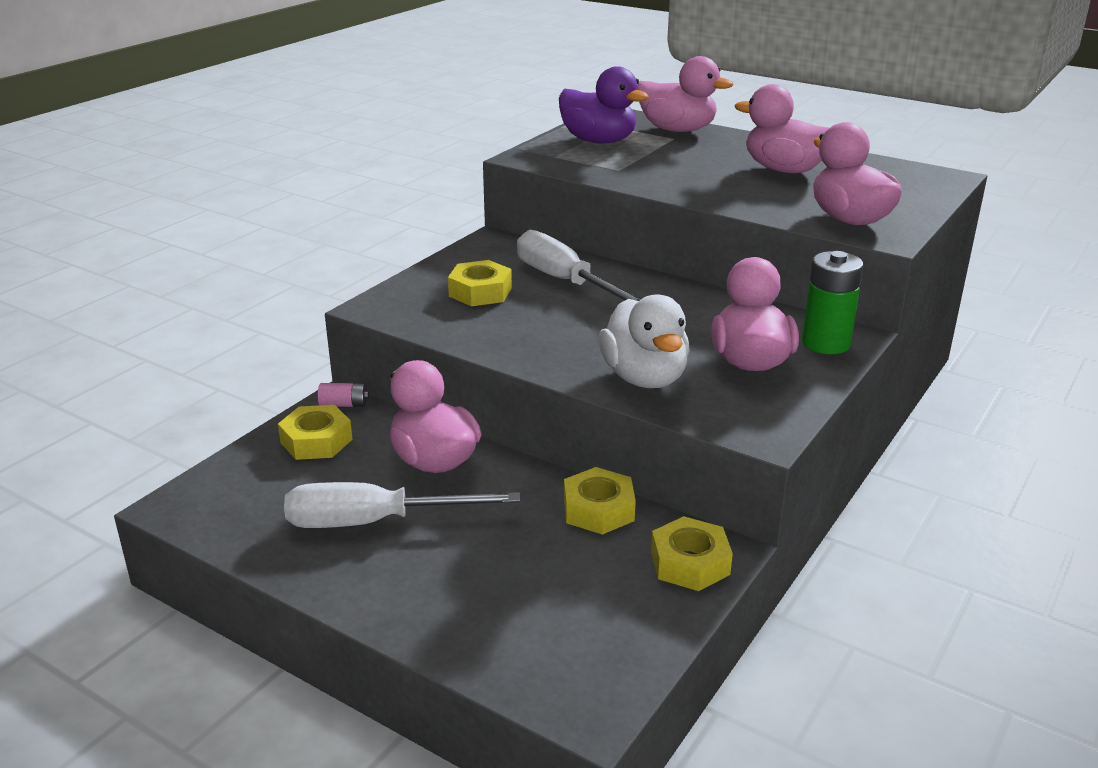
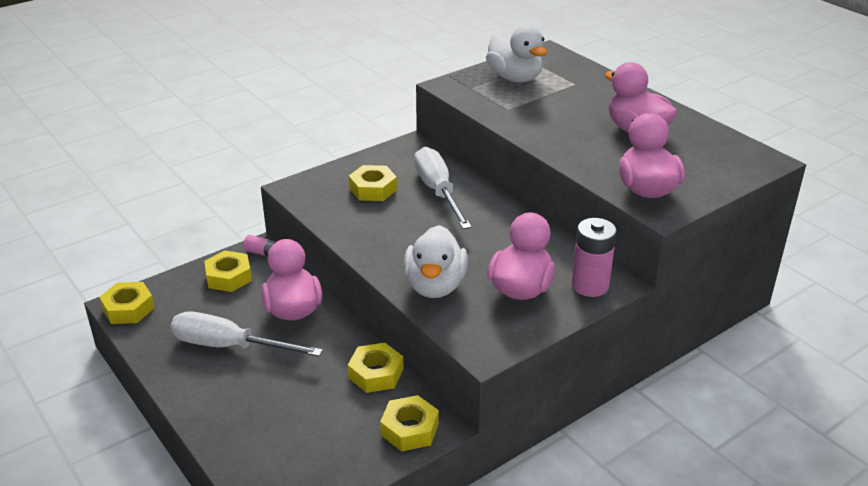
camera: 20 degrees right, 5 degrees up
(191, 508) = (128, 309): none -> yellow nut
(598, 141) = (515, 78): purple duck -> white duck
(677, 130) = (585, 76): pink duck -> none
(825, 343) = (590, 285): green battery -> pink battery

